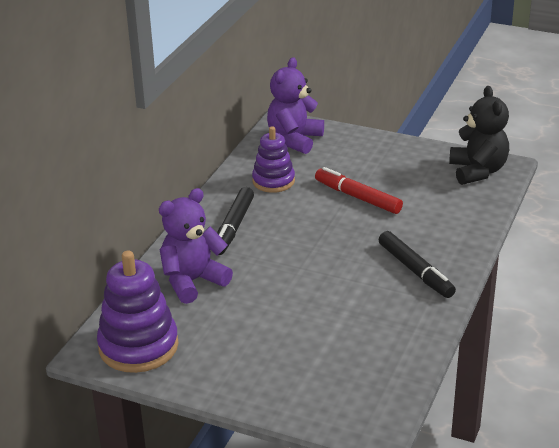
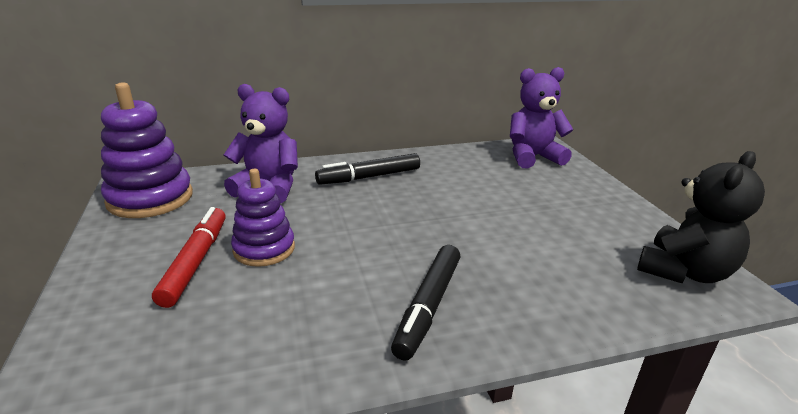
camera: 50 degrees right, 5 degrees down
(273, 181) = (460, 169): purple stacking toy -> purple stacking toy (264, 249)
(358, 197) = (504, 216): red marker -> red marker (195, 262)

